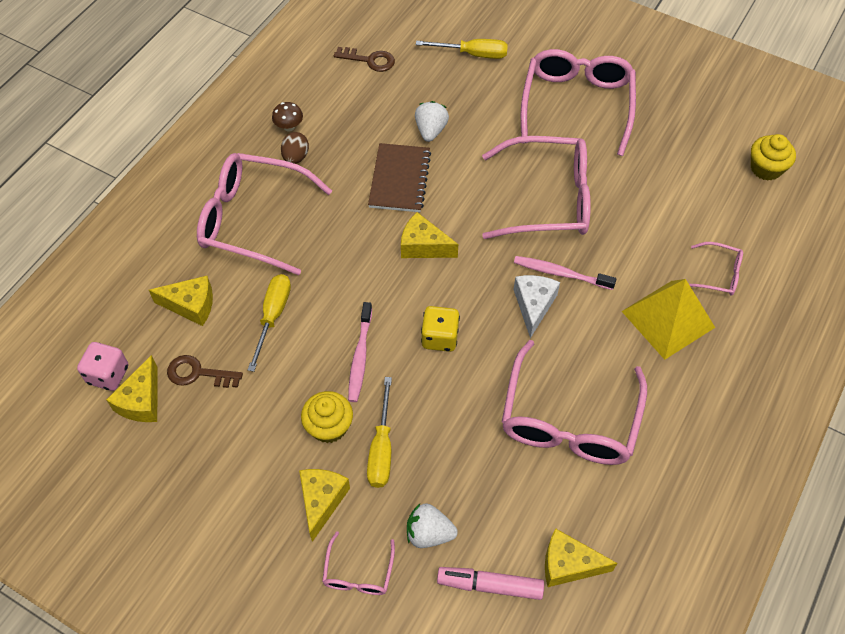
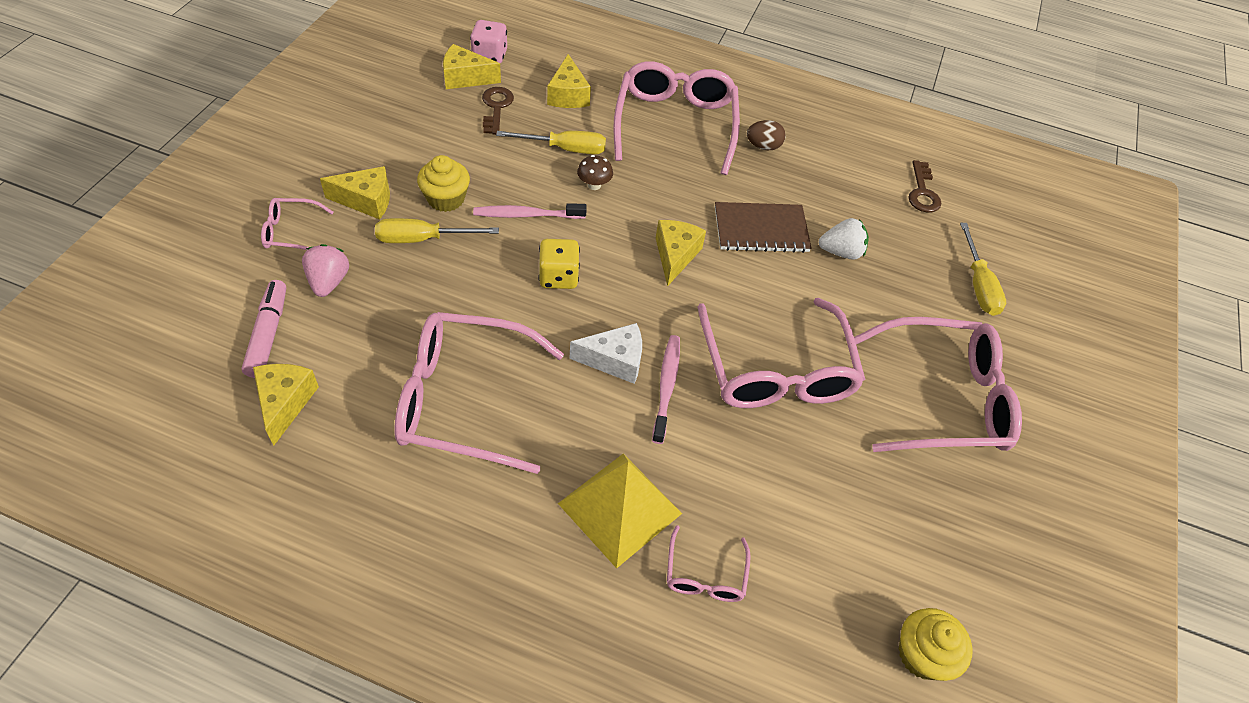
camera: 75 degrees right, 5 degrees down
(289, 127) = (801, 138): brown mushroom -> brown mushroom (594, 185)
(429, 533) = (329, 282): white strawberry -> pink strawberry

